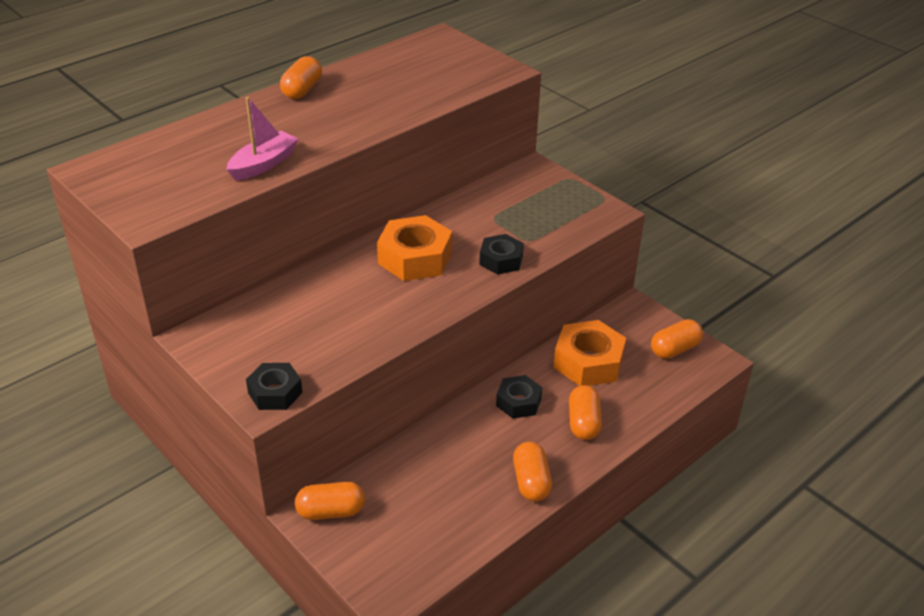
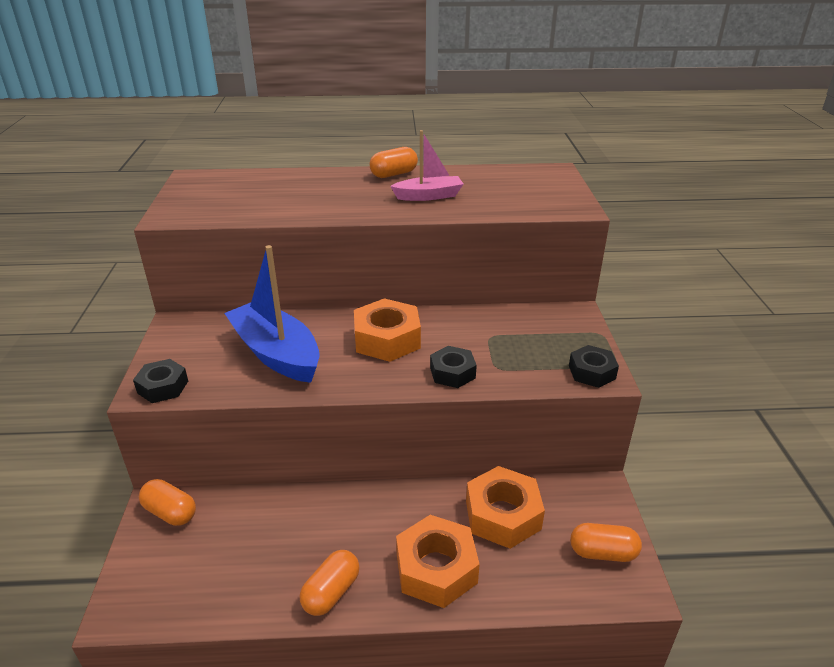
camera: 40 degrees right, 5 degrees down
(263, 164) = (292, 210): pink boat -> pink boat (429, 196)
(336, 315) = (276, 353): none -> blue boat
(518, 402) = (402, 514): black nut -> black nut (592, 372)
(583, 423) = (436, 568): orange capsule -> orange nut

